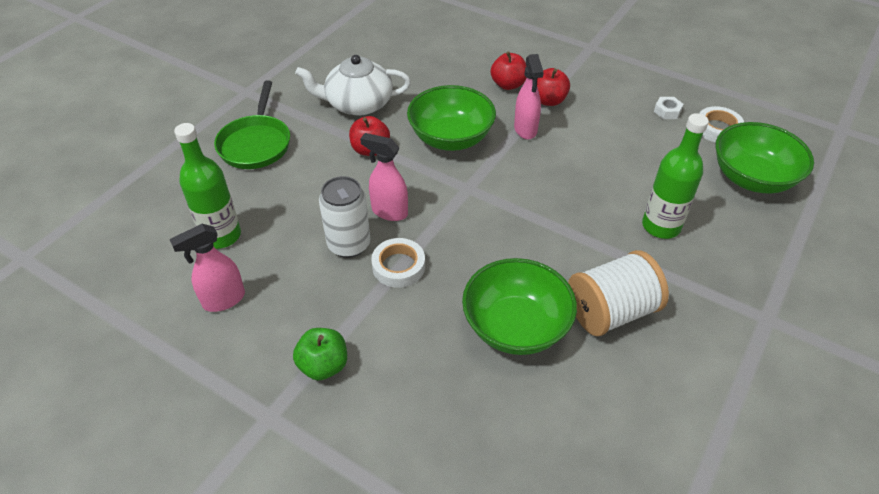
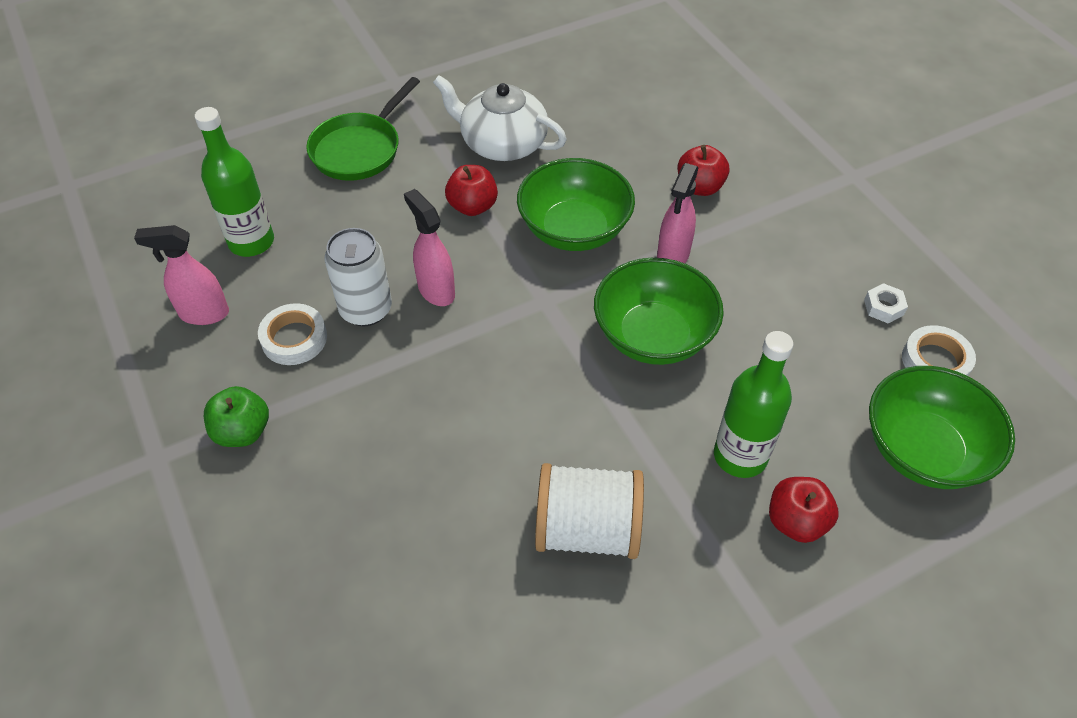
camera: 30 degrees right, 5 degrees up
(398, 266) = (397, 359): white tape -> white tape (294, 338)
(515, 326) = (465, 491): green bowl -> green bowl (653, 335)
(548, 100) = (734, 229): red apple -> red apple (796, 521)

